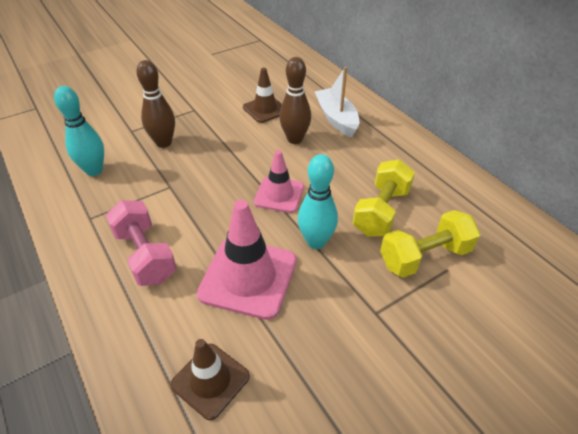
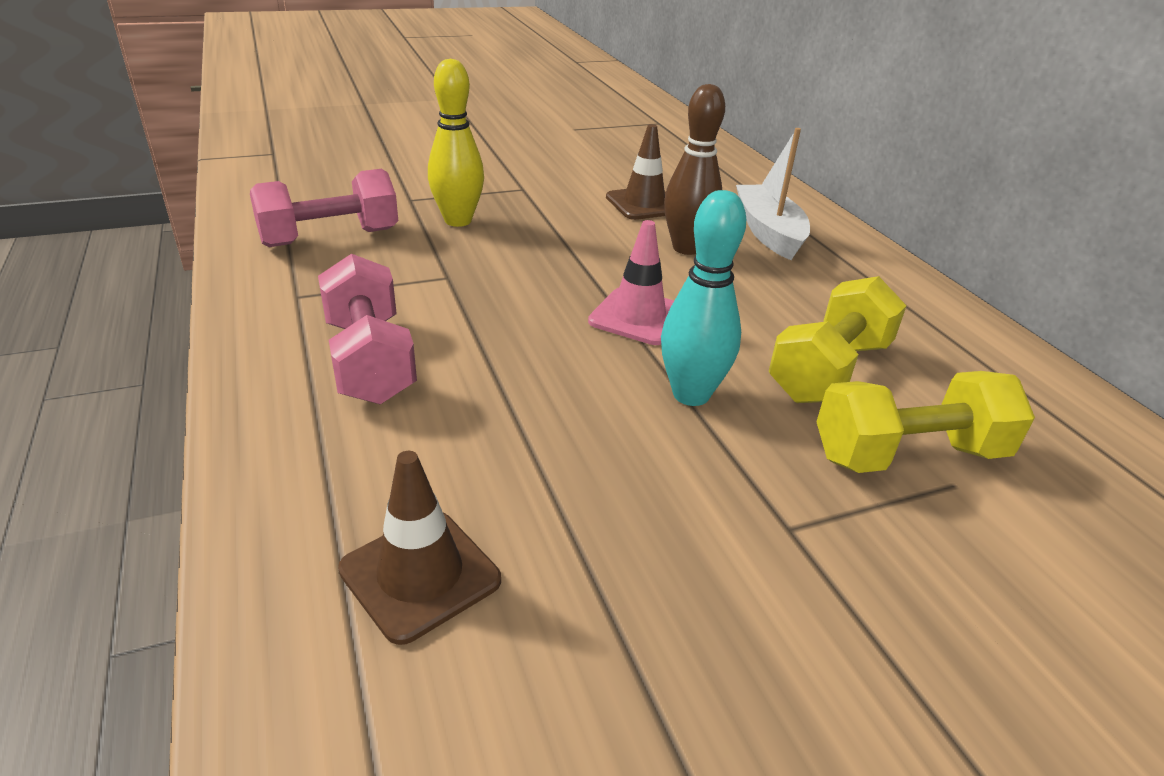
camera: 10 degrees right, 10 degrees down
(94, 170) = (330, 238): turquoise bowling pin -> pink dumbbell
(164, 143) = (458, 221): brown bowling pin -> yellow bowling pin
(248, 277) = (546, 425): pink traffic cone -> none

